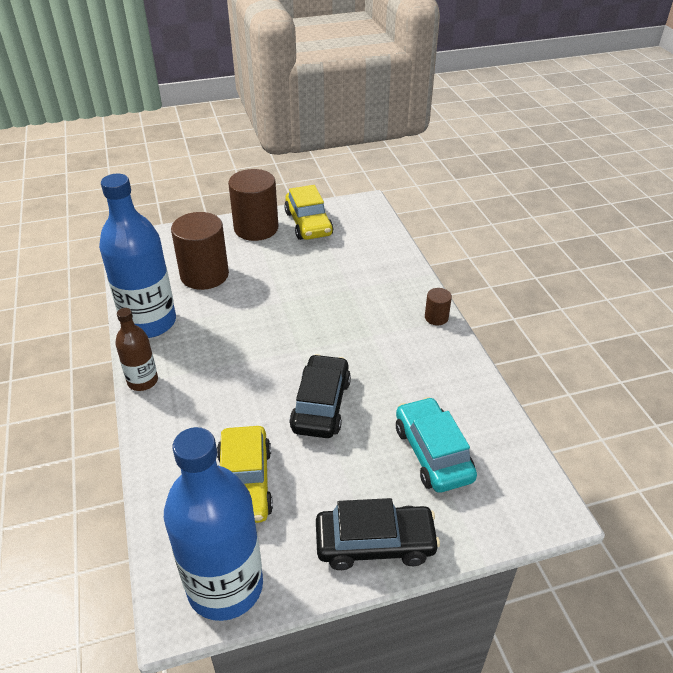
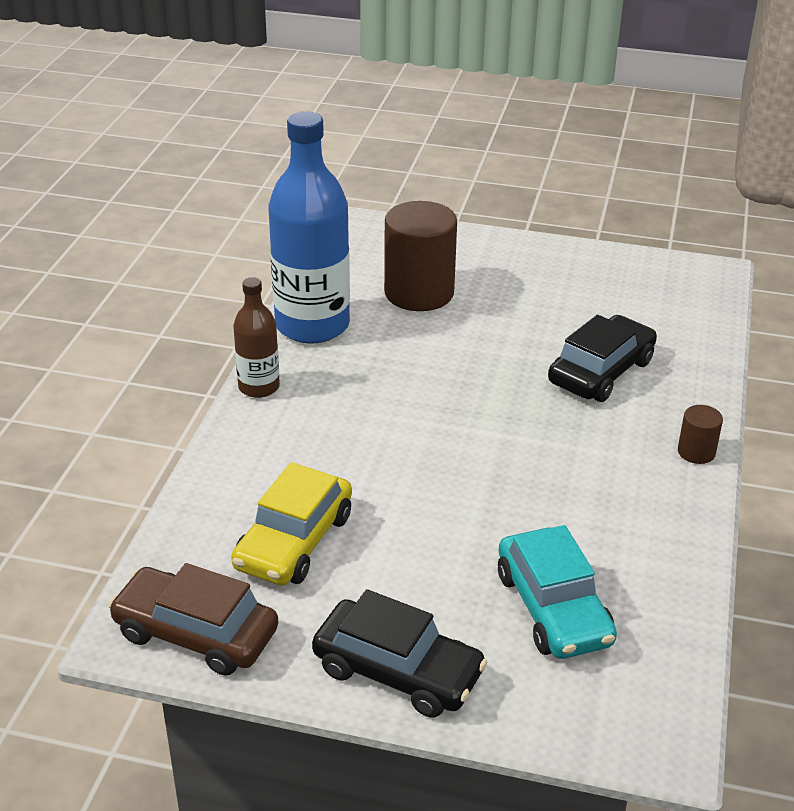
camera: 30 degrees right, 5 degrees down
(225, 586) = (196, 633): blue bottle -> brown car
(256, 228) = (529, 257): brown cylinder -> none
(308, 223) = (607, 273): yellow car -> none
(321, 405) = (451, 495): black car -> black car (601, 372)
(432, 453) = (553, 608): turquoise car -> turquoise car turned 150 degrees clockwise

